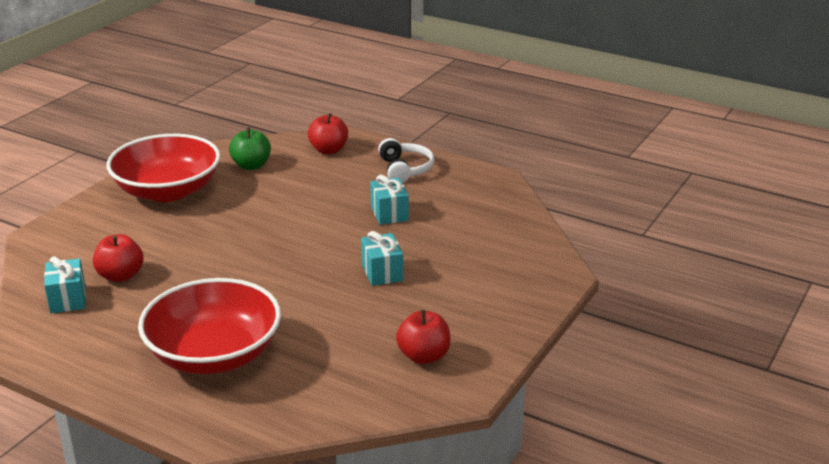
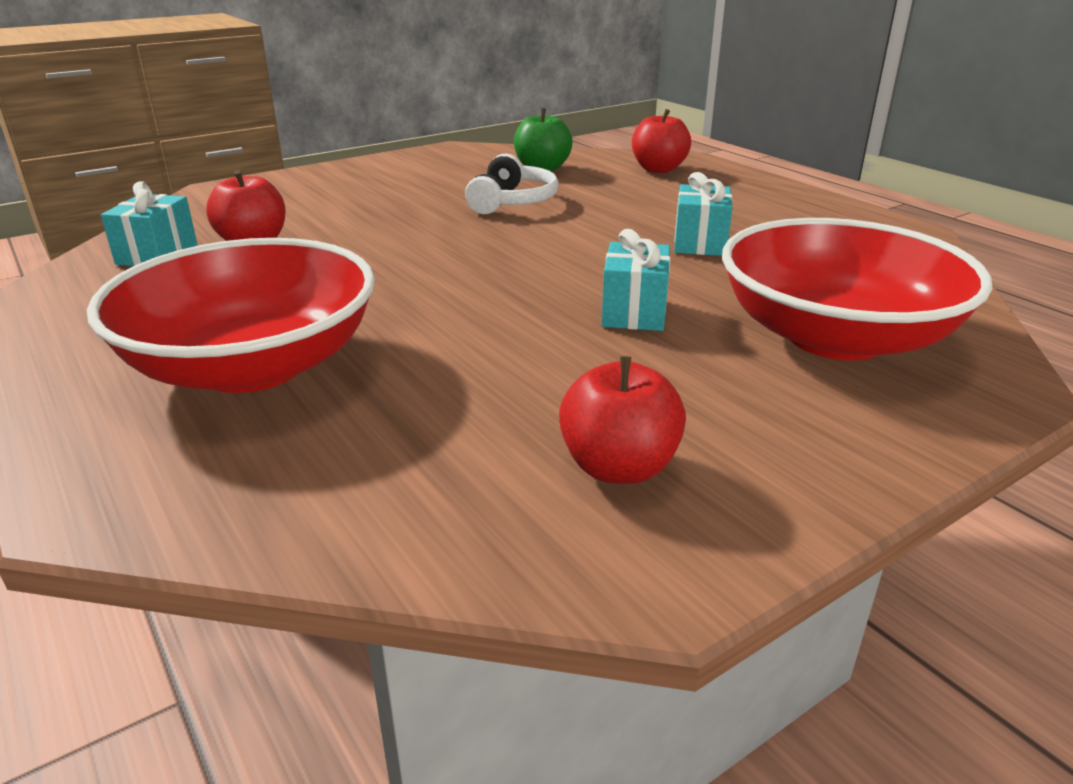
camera: 25 degrees right, 0 degrees up
(168, 191) = (414, 176): red bowl -> red bowl (835, 337)
(405, 169) = (757, 201): white headphones -> white headphones (512, 202)

